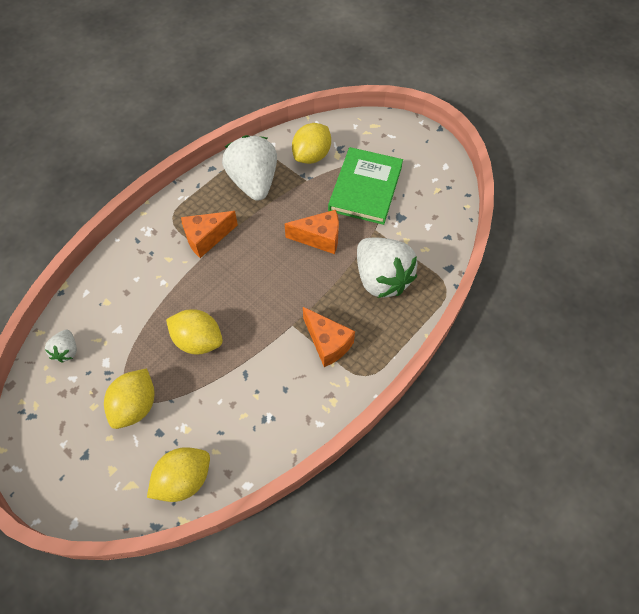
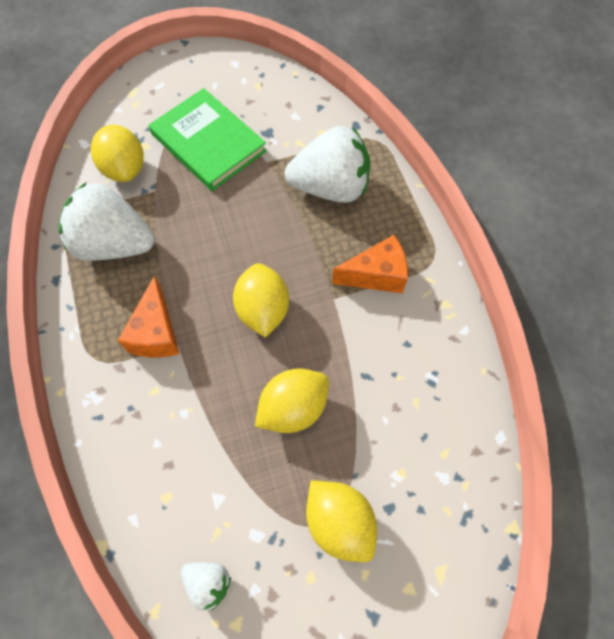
camera: 60 degrees left, 5 degrees up
(184, 479) = (463, 505): yellow lemon -> yellow lemon (263, 310)
(319, 238) = (241, 217): orange cheese -> none

